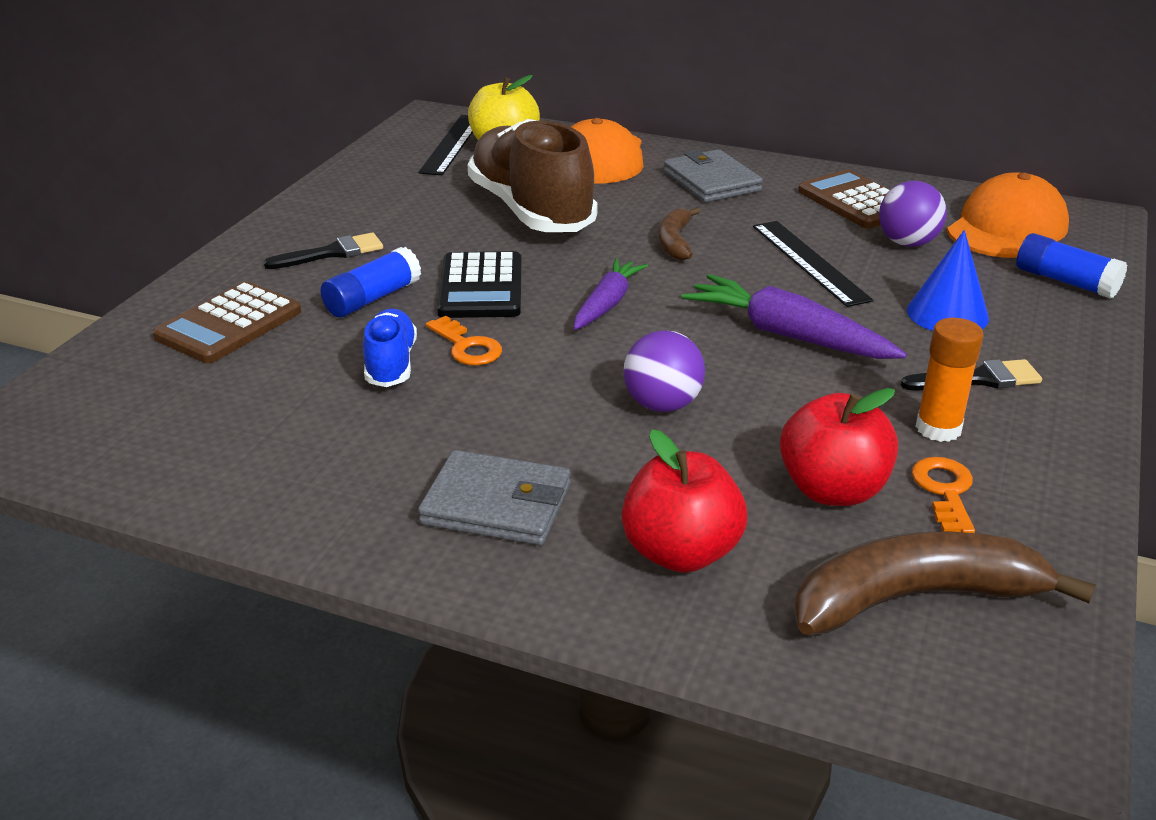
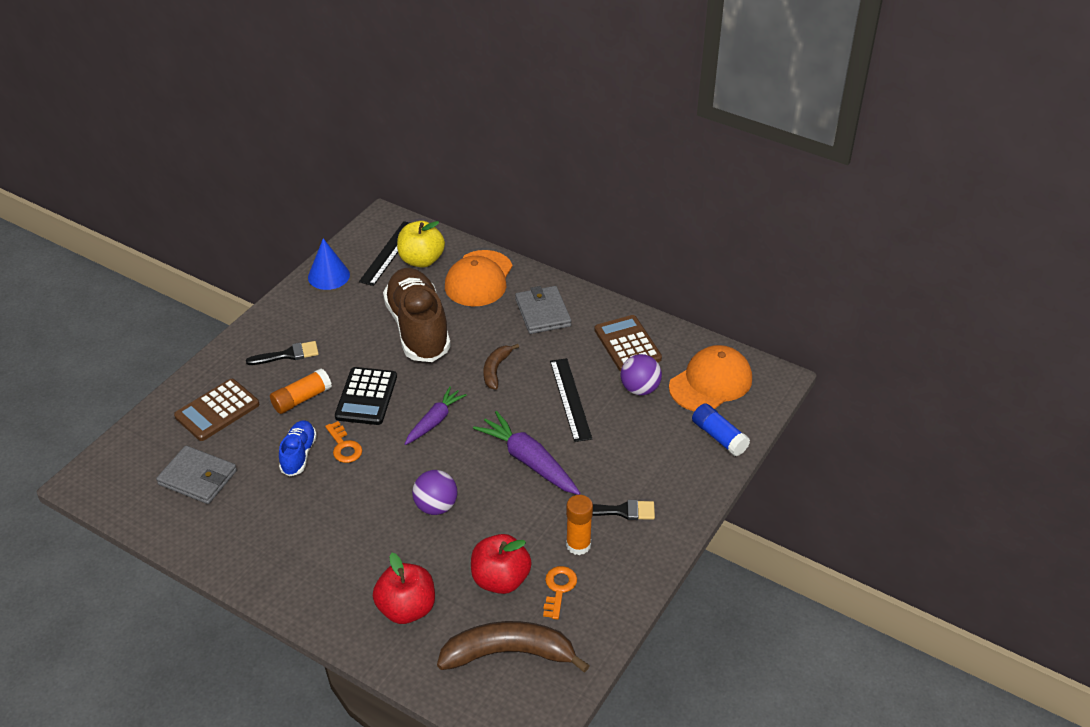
camera: 10 degrees right, 10 degrees up
(372, 298) = (302, 399): blue glue stick -> orange glue stick
(496, 504) = (326, 564): grey wallet -> grey wallet (197, 477)
(947, 314) = (631, 456): blue cone -> blue cone (328, 276)

